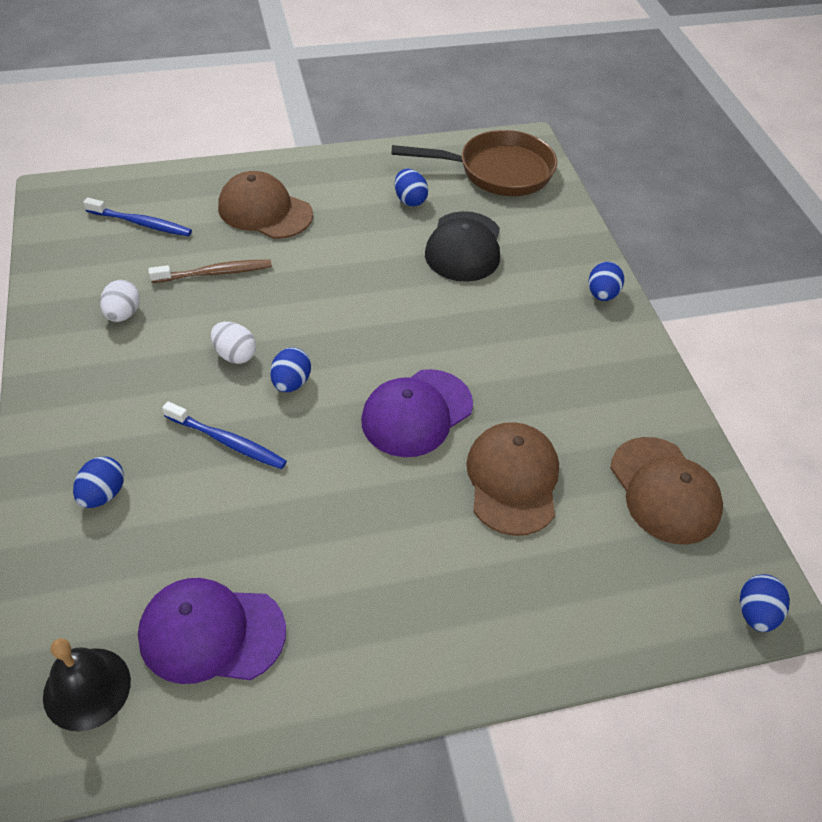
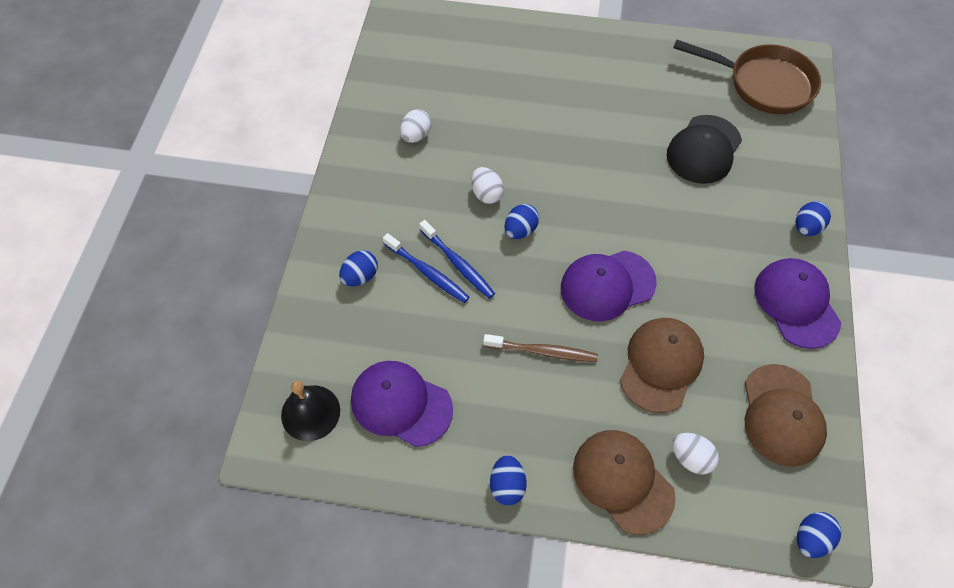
camera: 25 degrees right, 10 degrees up
(141, 223) = (452, 59): blue toothbrush -> blue toothbrush (427, 272)
(214, 273) = (494, 118): brown toothbrush -> brown toothbrush (542, 351)
(265, 211) = (551, 72): brown cap -> brown cap (623, 481)
(410, 200) = (675, 93): blue egg -> blue egg (507, 485)
(590, 571) = (691, 458): none -> white egg
(626, 371) = (796, 304): none -> purple cap

